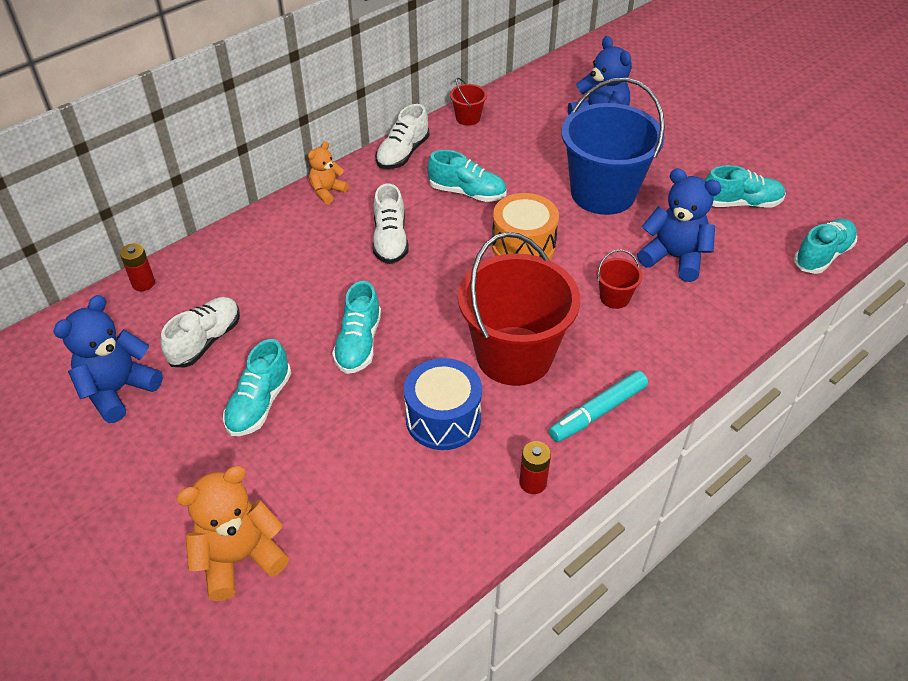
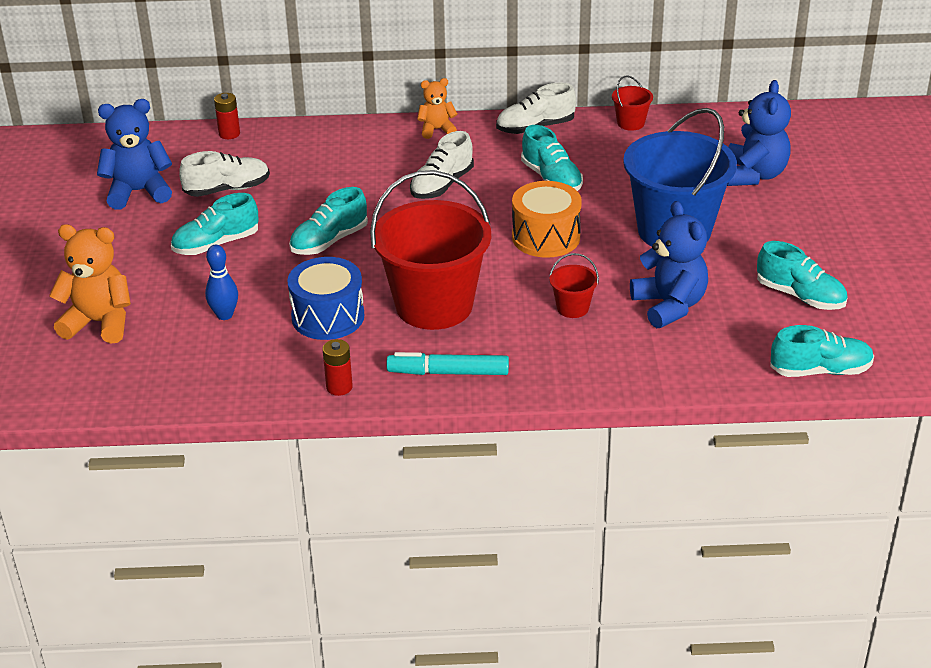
camera: 40 degrees right, 10 degrees down
(351, 473) = (224, 315): none -> blue bowling pin

